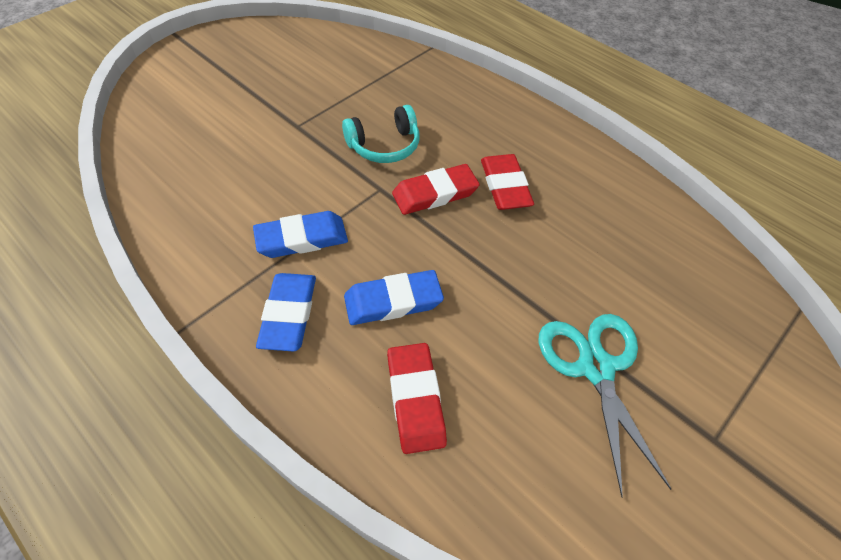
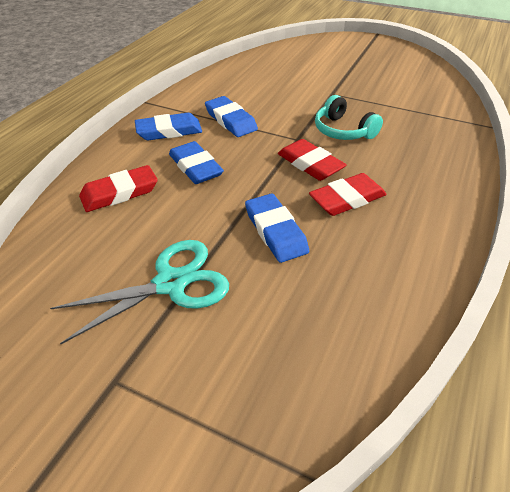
camera: 75 degrees right, 10 degrees down
(538, 257) = (275, 231): none -> blue eraser

